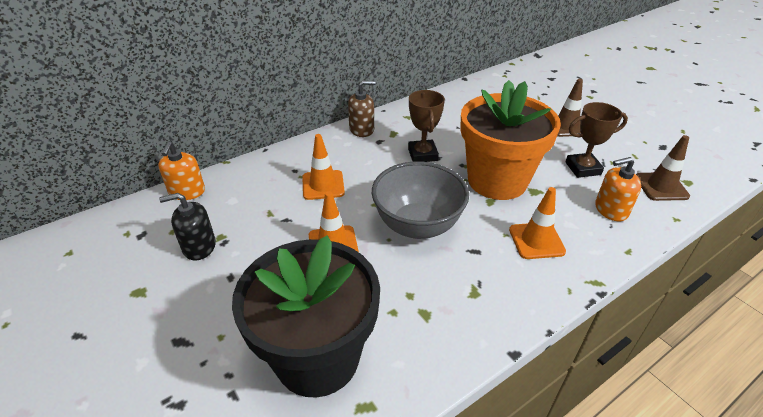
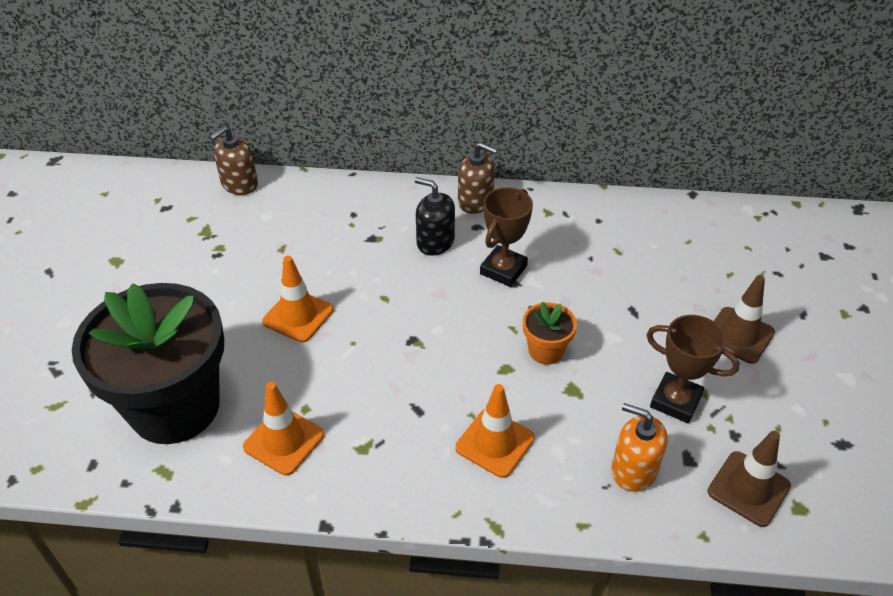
camera: 40 degrees right, 5 degrees up
(187, 192) = (239, 184): orange soap dispenser -> brown soap dispenser
(199, 246) = (194, 247): black soap dispenser -> black soap dispenser (435, 242)
(323, 185) = (360, 246): orange traffic cone -> orange traffic cone (284, 441)
(417, 226) = (396, 347): grey bowl -> none
(497, 181) = (546, 351): orange flower pot -> orange flower pot, size x0.42

